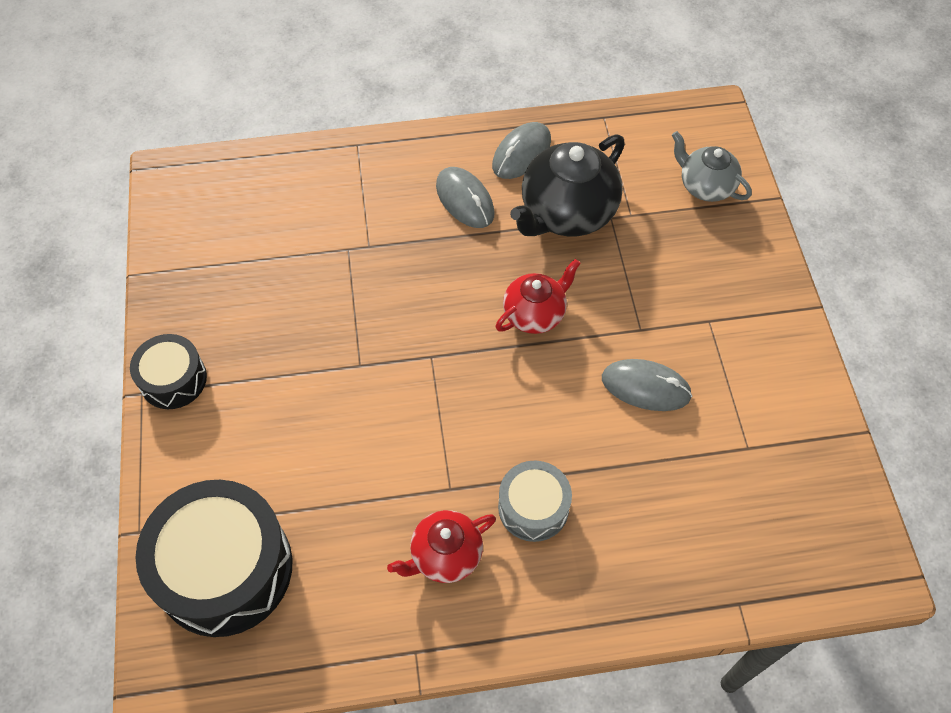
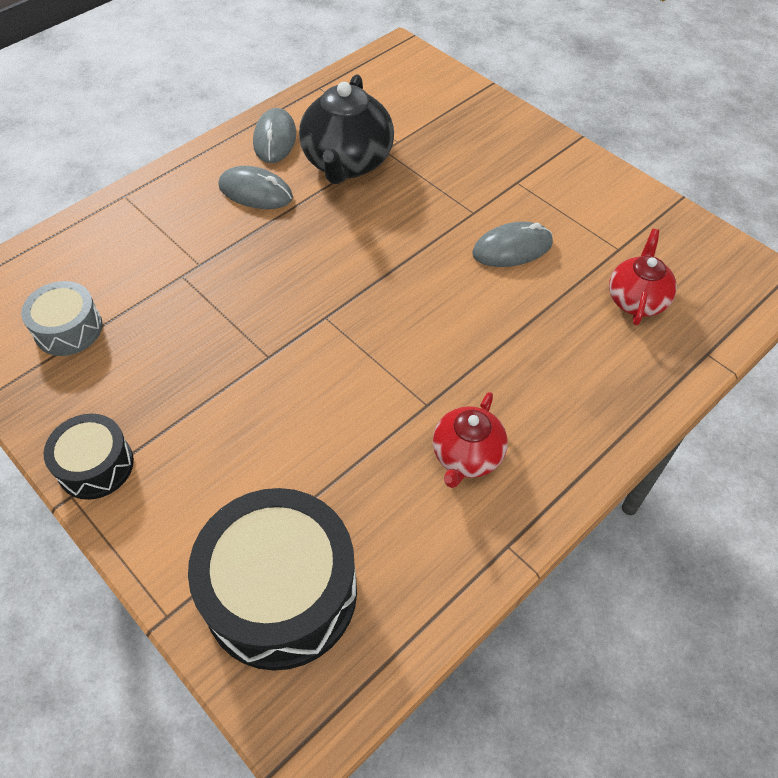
camera: 35 degrees left, 5 degrees down
(533, 507) = (504, 378): grey drum -> grey drum (68, 329)
(535, 314) = (384, 243): red teapot -> red teapot (636, 300)
(705, 186) = (436, 98): grey teapot -> none

